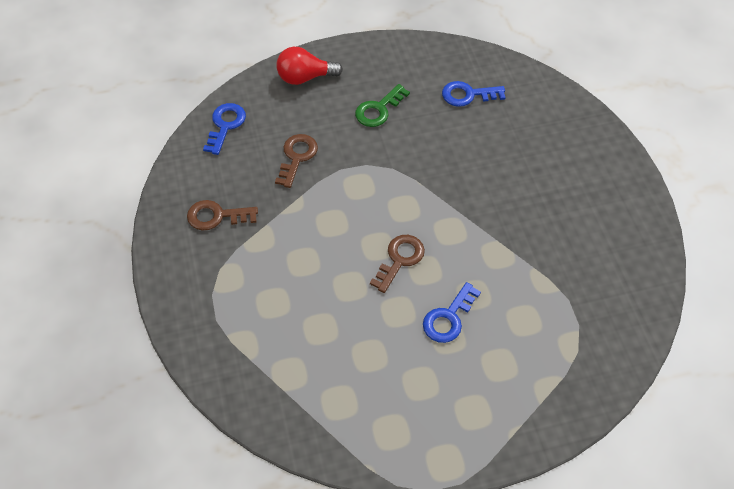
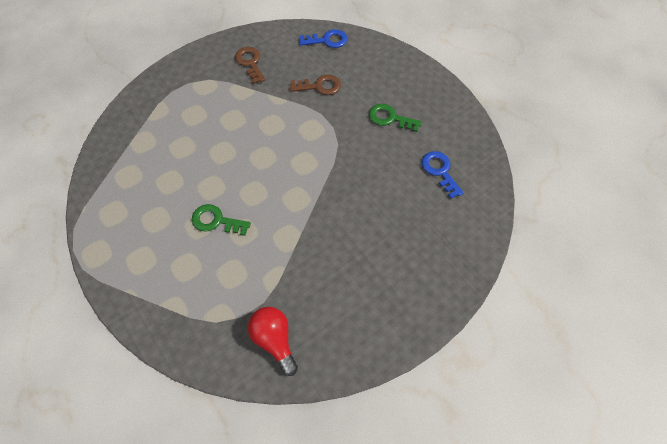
camera: 70 degrees right, 5 degrees up
(304, 77) = (395, 66): red light bulb -> red light bulb (274, 340)
(399, 259) = (256, 174): brown key -> none
(448, 318) = (216, 221): blue key -> green key

